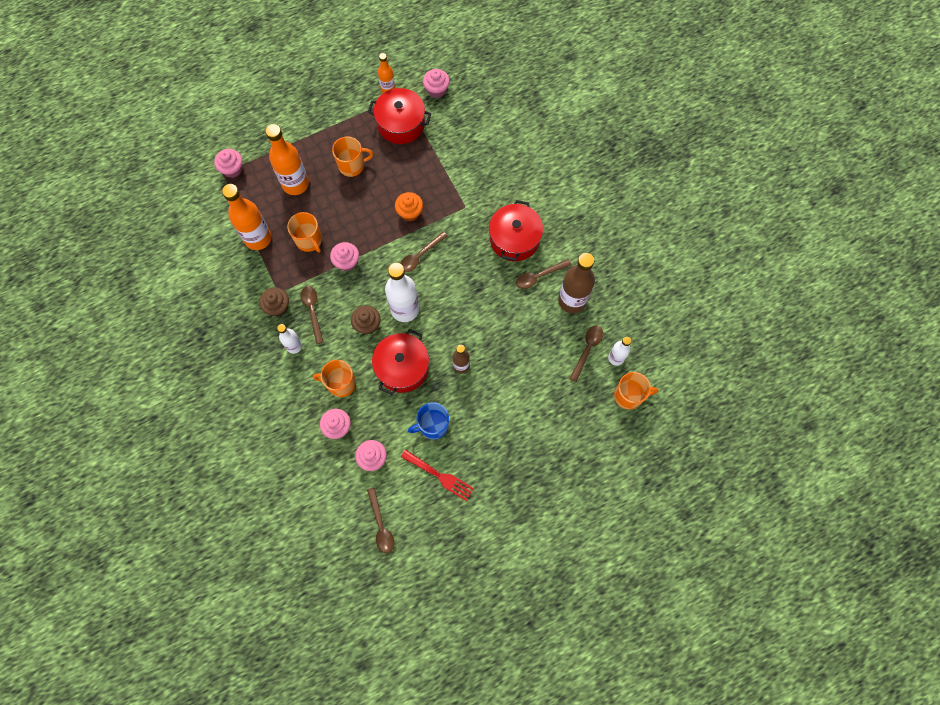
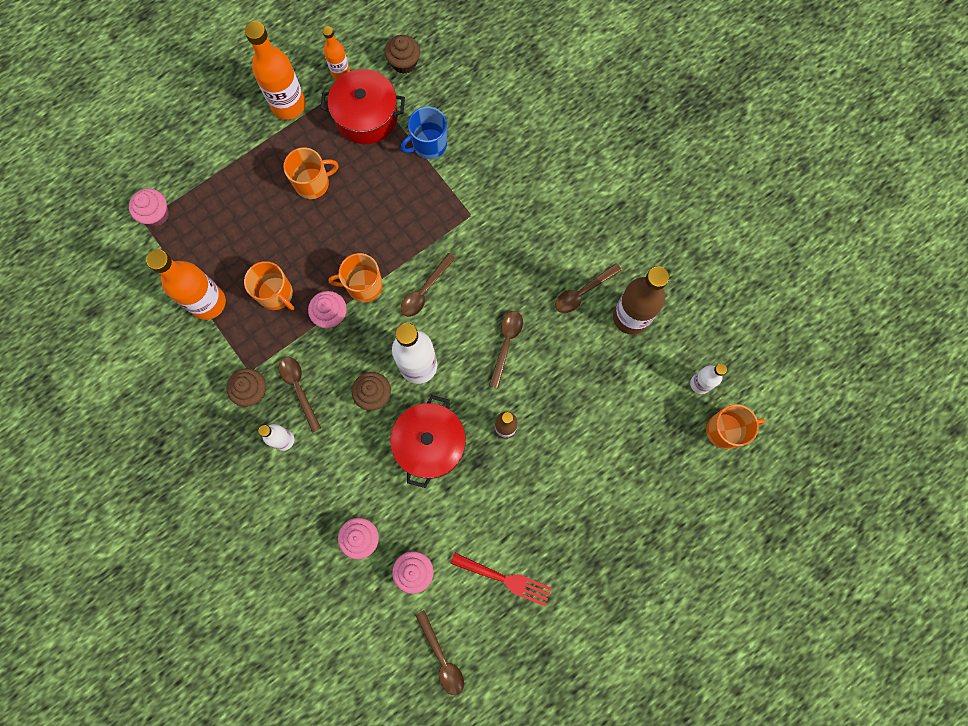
camera: 10 degrees left, 5 degrees up
(295, 184) = (243, 220): orange bottle -> orange bottle (288, 105)
(340, 383) = (354, 479): orange mug -> orange mug (363, 285)
(410, 212) = (400, 234): orange cupcake -> none
(433, 426) = (484, 514): blue mug -> blue mug (429, 145)
(436, 90) = (404, 63): pink cupcake -> brown cupcake
(514, 239) = (542, 247): red pot -> none
(587, 350) = (662, 379): brown spoon -> brown spoon (506, 344)

